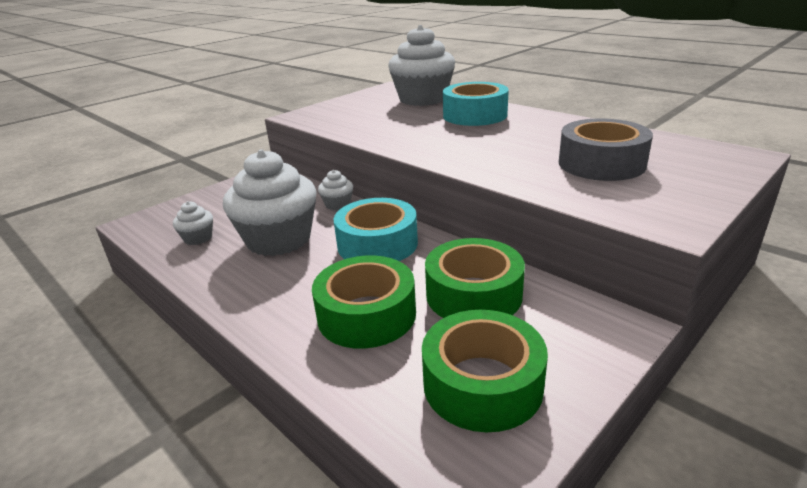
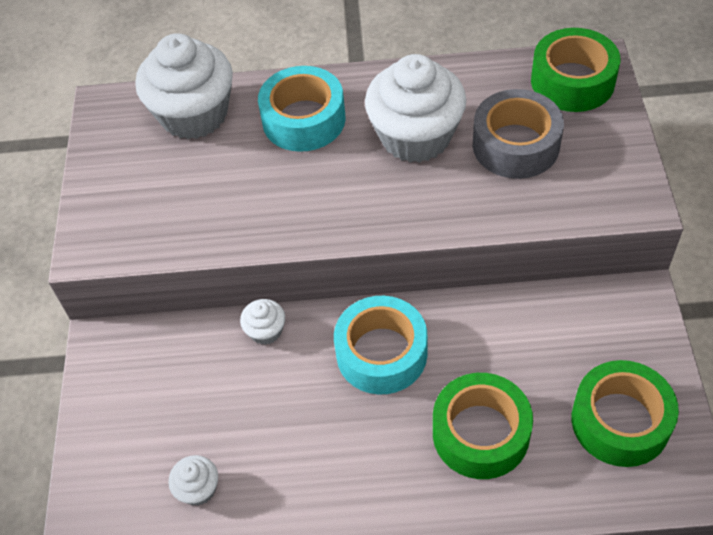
camera: 45 degrees left, 25 degrees up
(278, 239) = (284, 422): white cupcake -> white cupcake (415, 136)
(473, 294) = (525, 348): green tape -> green tape (572, 81)

